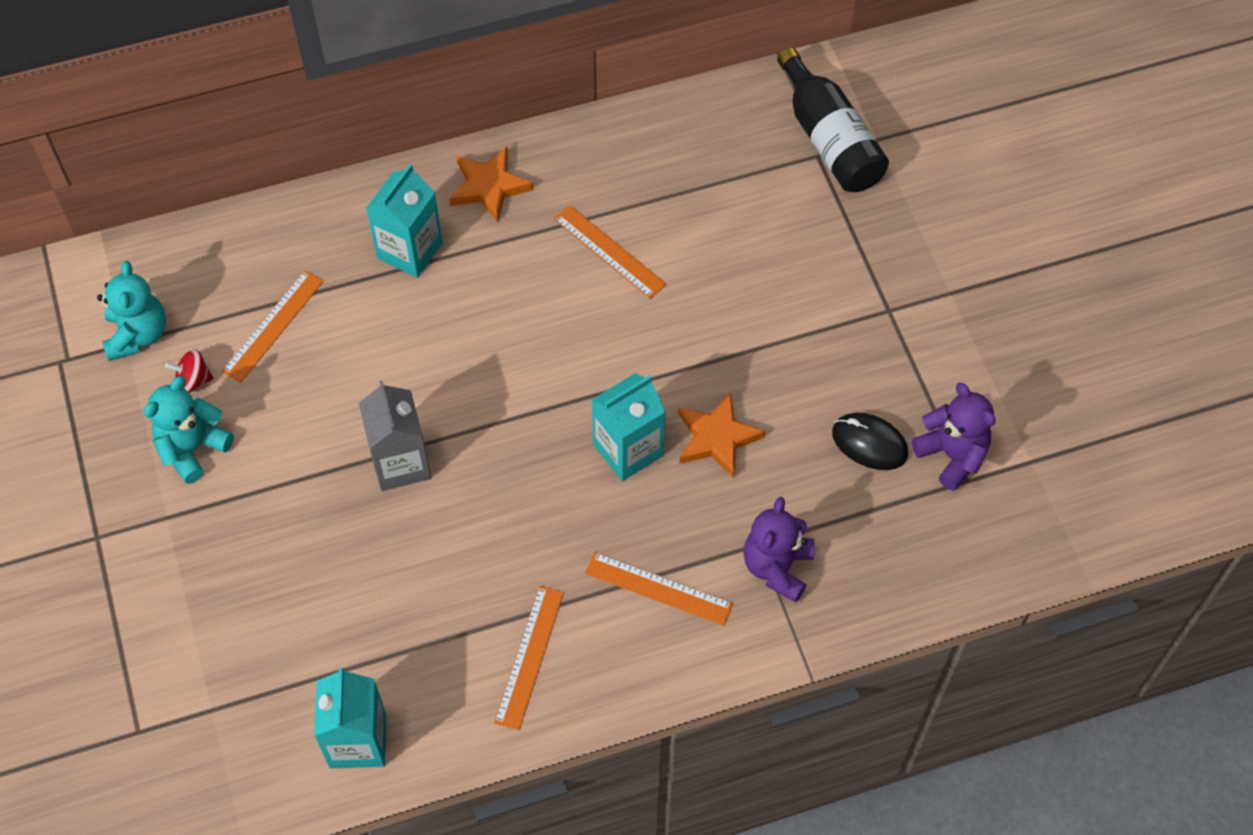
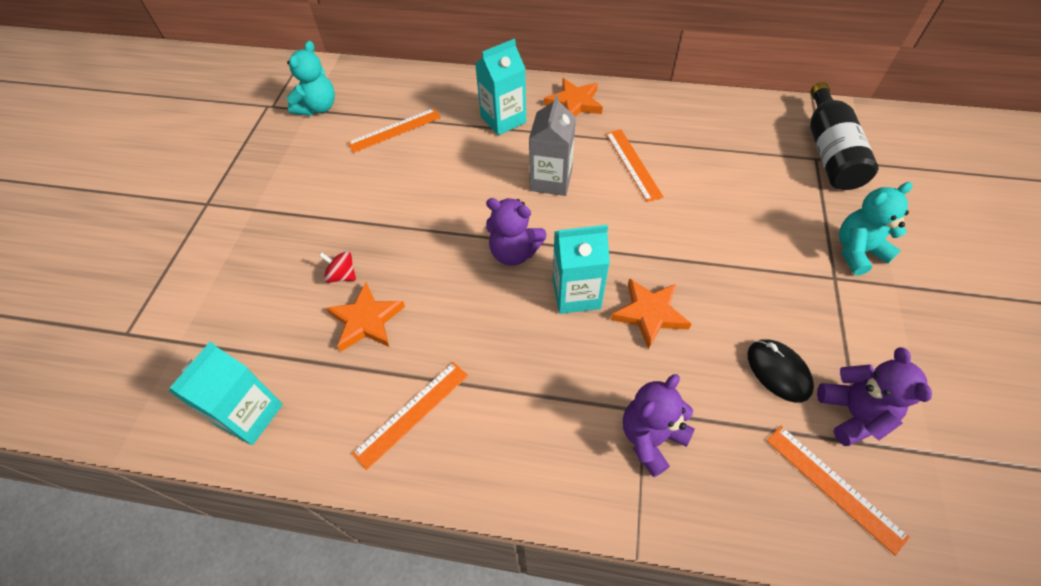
camera: 30 degrees right, 5 degrees down
(192, 448) = (298, 177): turquoise teddy bear -> turquoise teddy bear (857, 252)
(193, 380) = (328, 141): red spinning top -> red spinning top (342, 275)
(400, 463) = (414, 237): grey carton -> grey carton (551, 180)
(413, 586) = (366, 320): none -> orange star
(531, 431) = (514, 252): none -> purple teddy bear
(658, 589) = (542, 408): orange ruler -> orange ruler (834, 487)

